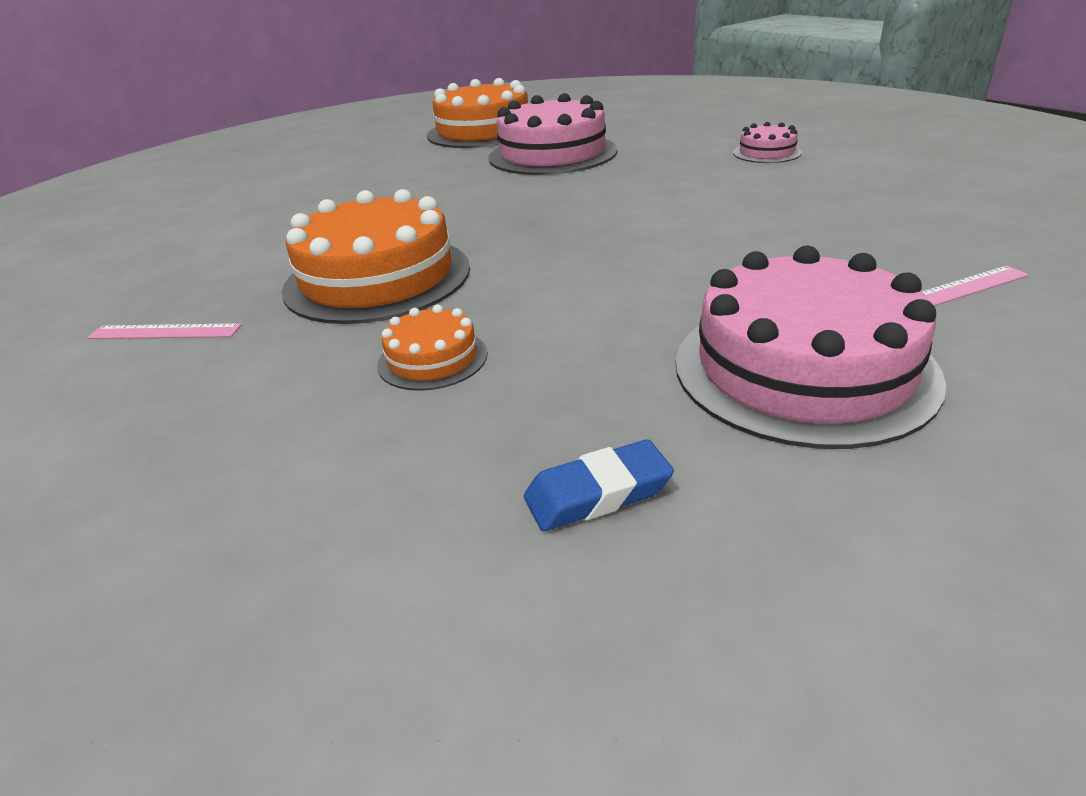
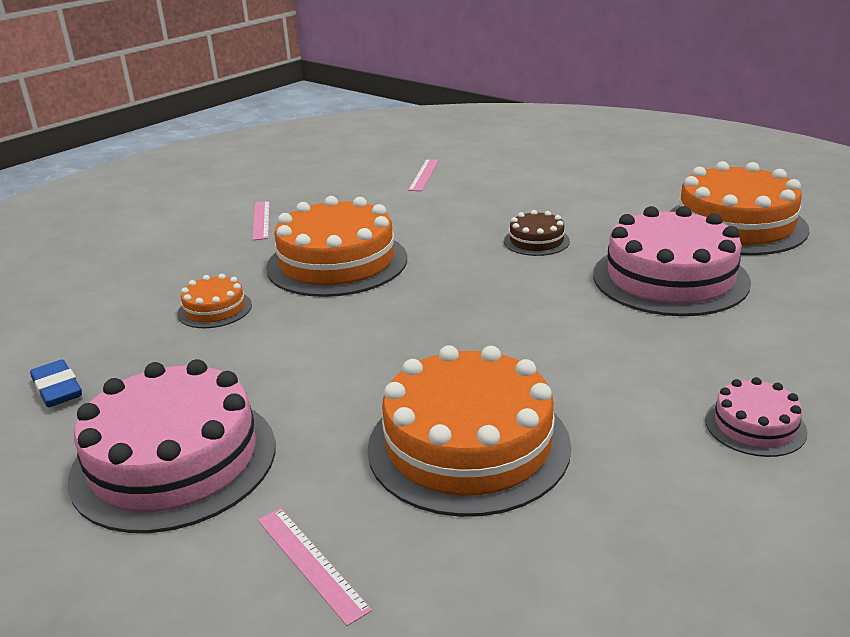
camera: 75 degrees right, 5 degrees down
(188, 227) = (424, 175): none -> pink ruler
(436, 188) = (536, 241): none -> brown cake
(783, 228) = (468, 445): none -> orange cake

